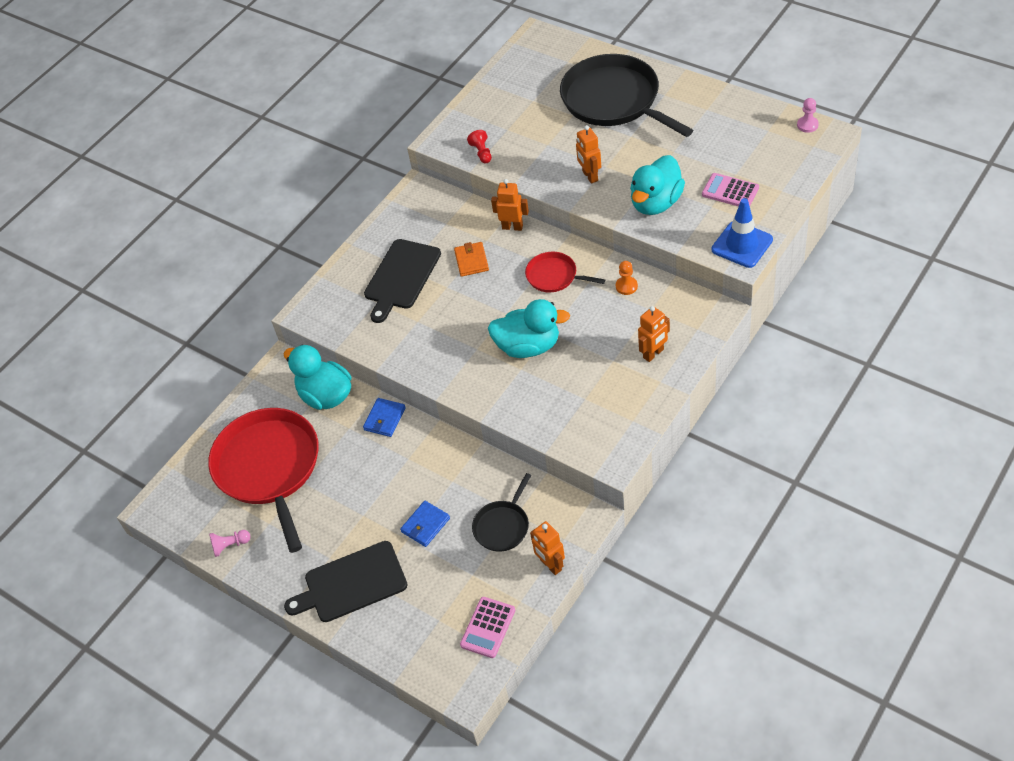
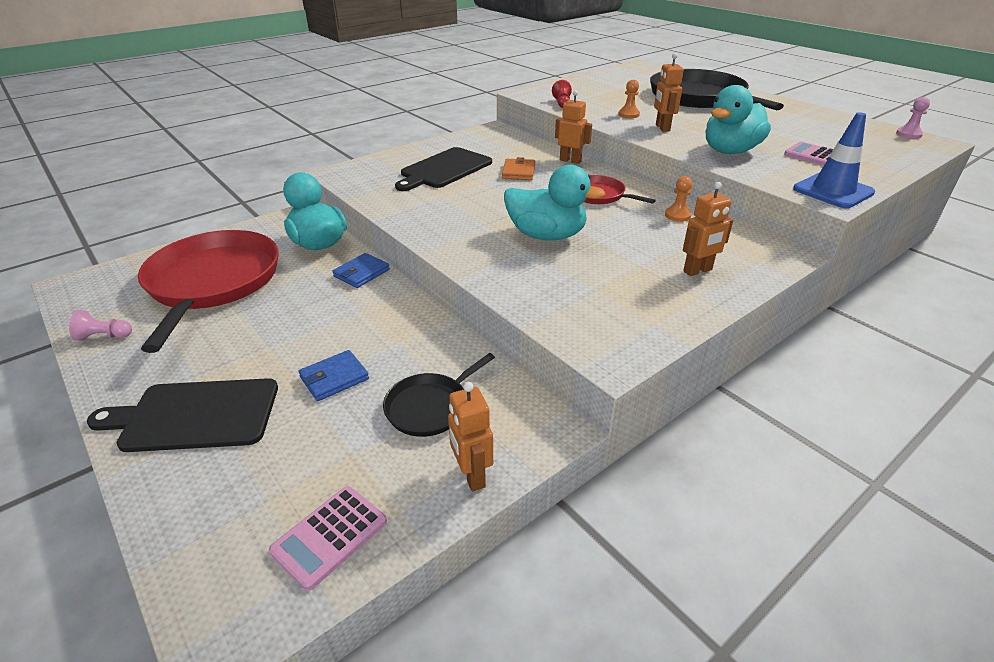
camera: 10 degrees right, 15 degrees down
(553, 158) = (628, 114): none -> orange pawn

